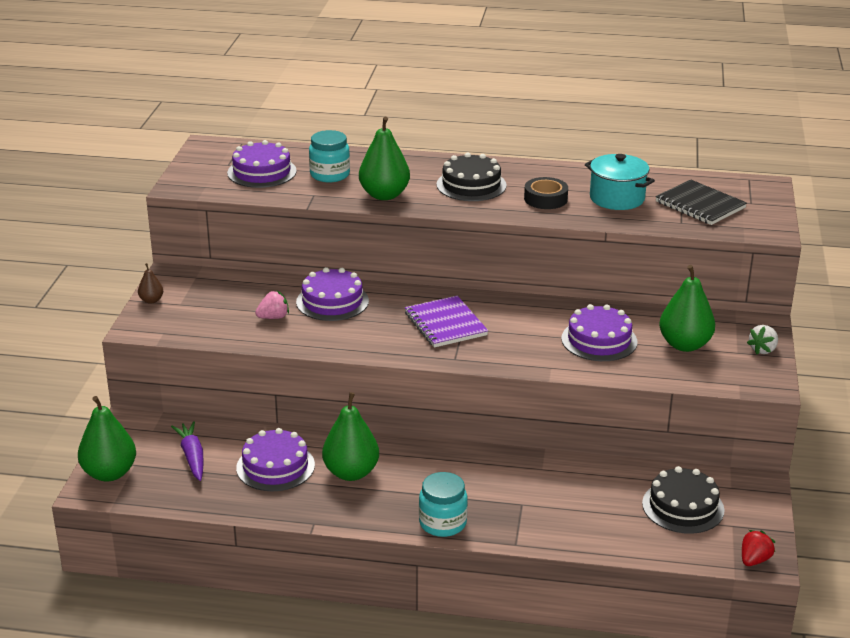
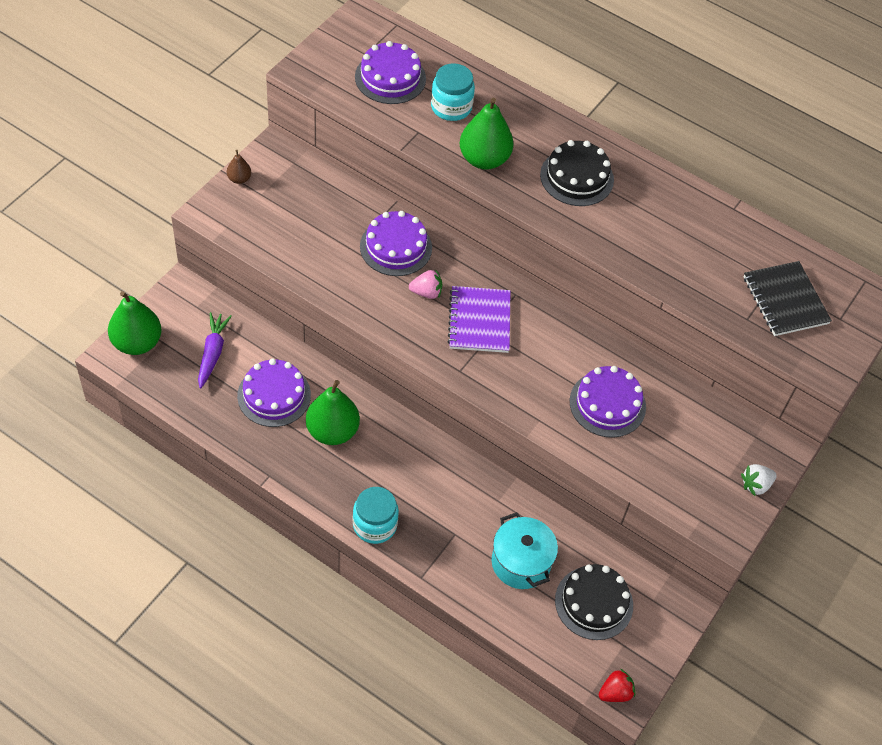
camera: 20 degrees right, 25 degrees up
(273, 317) = (332, 246): pink strawberry -> pink strawberry (426, 292)
(545, 199) = (636, 228): black tape -> none
(617, 198) = (707, 256): turquoise pot -> turquoise pot (521, 562)
(684, 345) = (684, 445): green pear -> none

